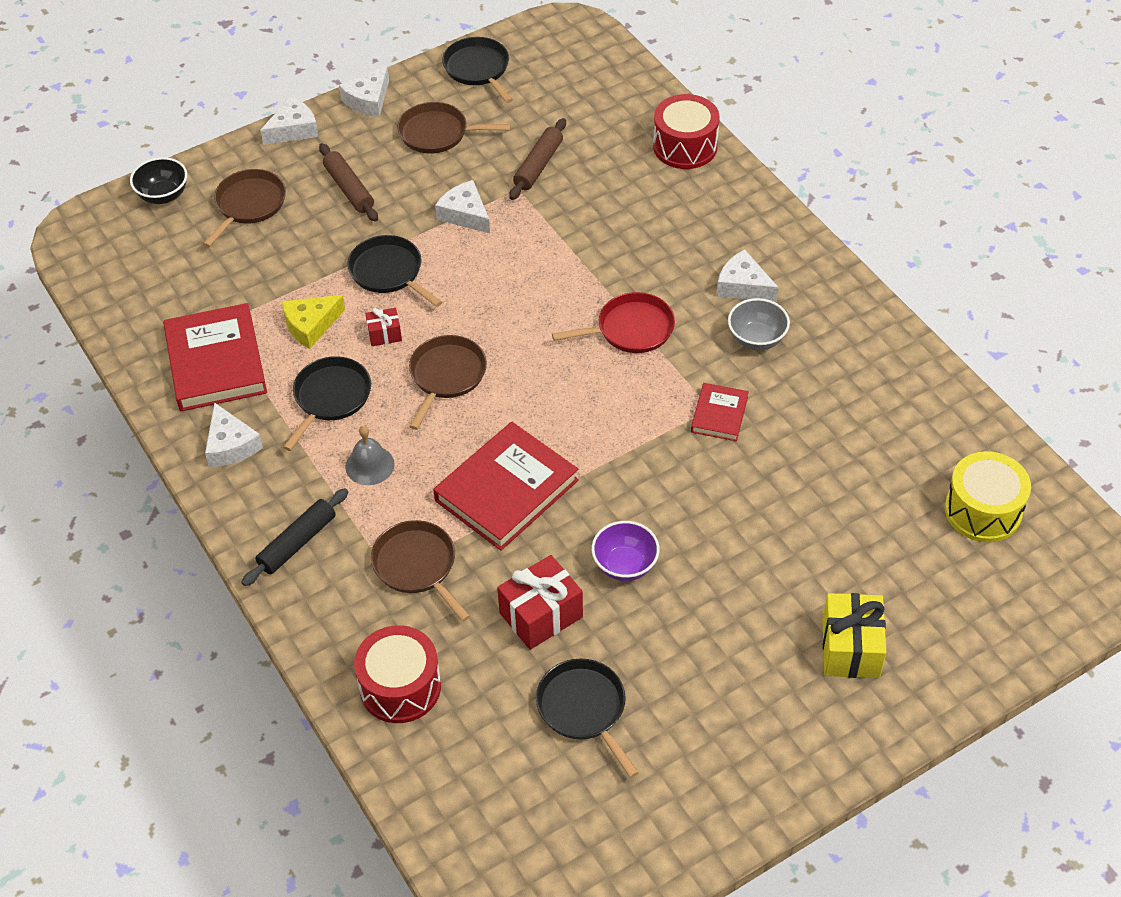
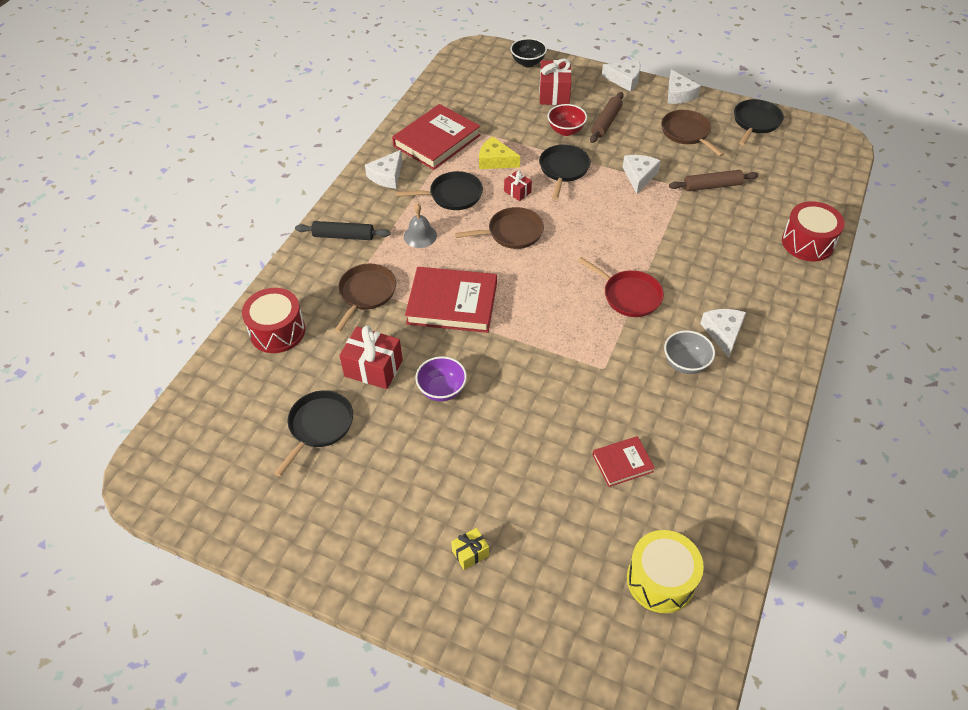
camera: 55 degrees right, 0 degrees up
(249, 205) = (554, 94): brown pan -> red gift
(326, 232) = (566, 131): none -> red bowl
(368, 100) = (678, 94): white cheese -> white cheese turned 105 degrees counterclockwise
(719, 414) = (603, 376): red book -> red book (622, 463)
(850, 648) = (470, 553): yellow gift -> yellow gift, size x0.54

